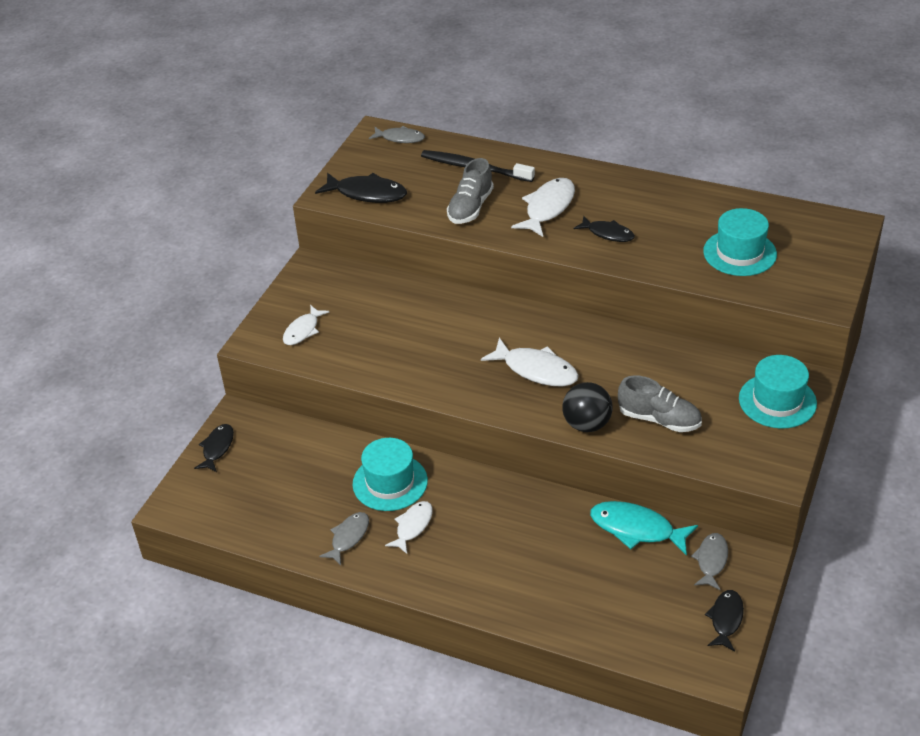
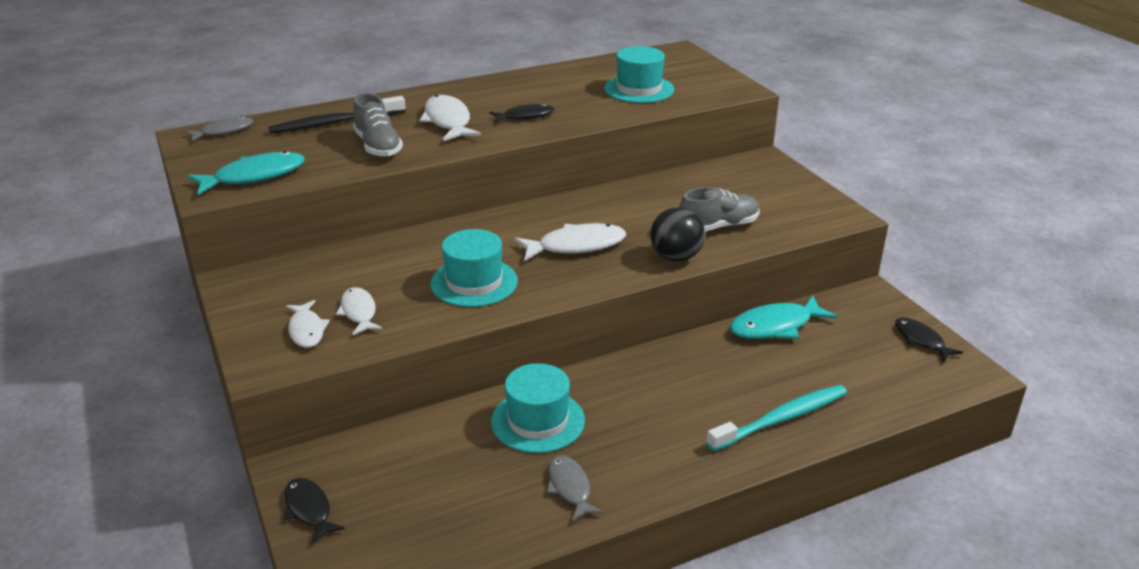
camera: 50 degrees left, 10 degrees down
(367, 193) = (254, 176): black fish -> turquoise fish
(413, 526) = (612, 439): white fish -> white fish (359, 312)
(530, 594) = (781, 419): none -> turquoise toothbrush
(711, 561) = (851, 313): grey fish -> none
(777, 401) = (769, 178): turquoise hat -> turquoise hat (474, 282)

